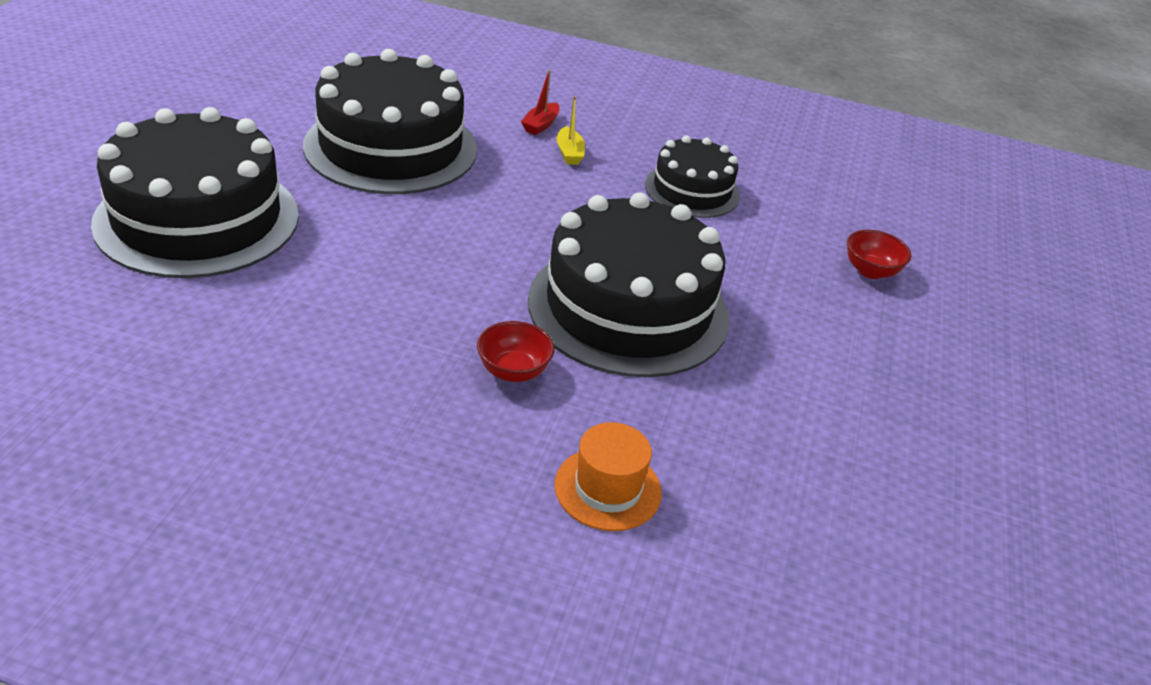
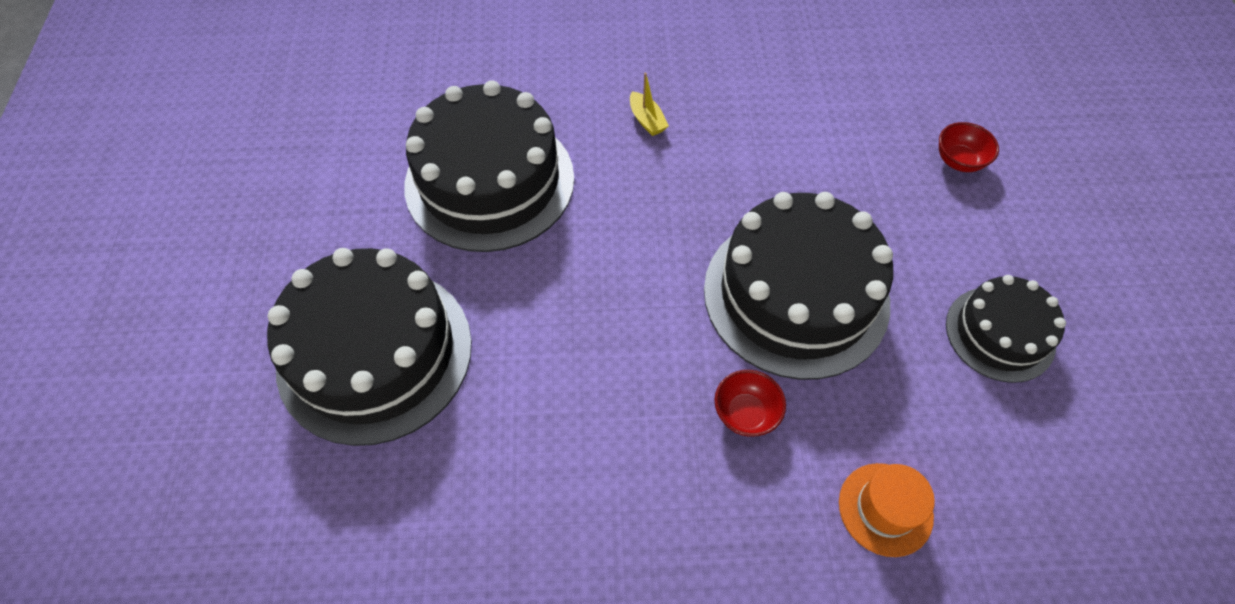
camera: 15 degrees left, 20 degrees up
(540, 125) = (603, 93): red boat -> none
(692, 190) = (772, 123): black cake -> black cake (1000, 333)

